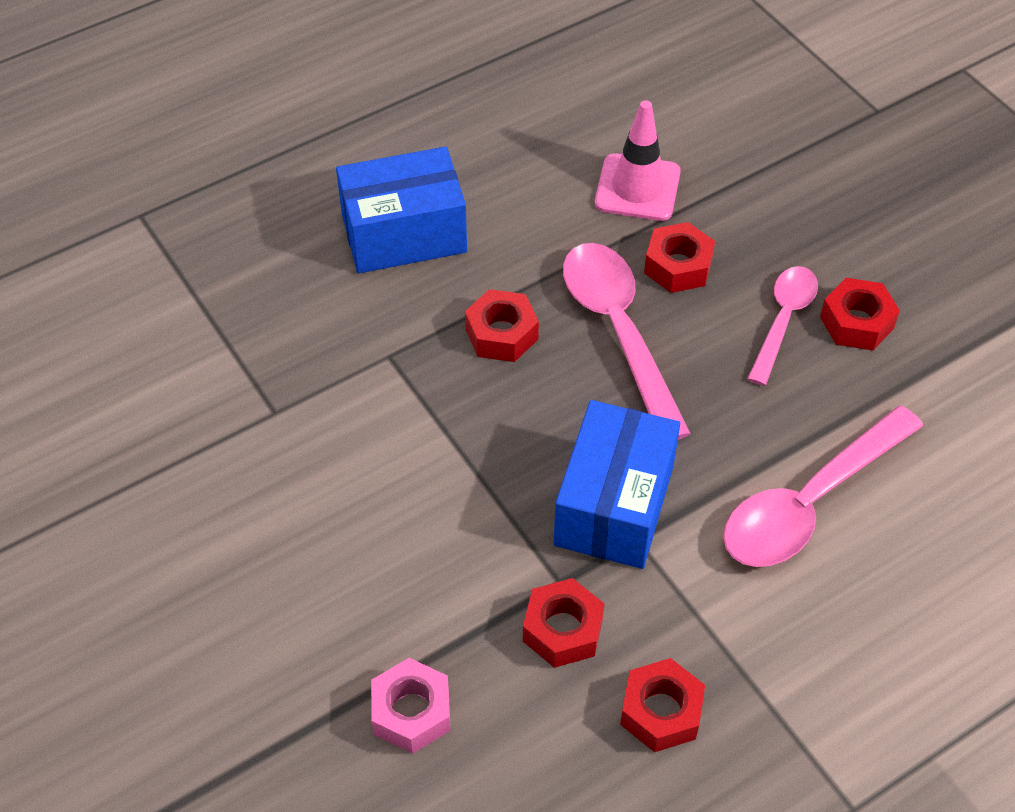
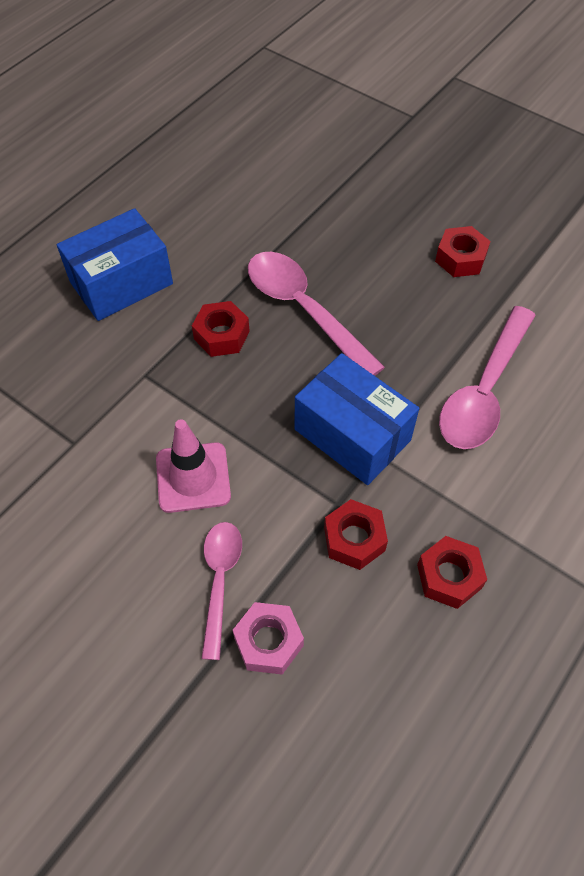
camera: 20 degrees left, 5 degrees up
(614, 505) = (352, 435): blue box -> blue box turned 45 degrees counterclockwise
(637, 188) = (275, 207): pink traffic cone -> pink traffic cone (193, 477)
(678, 266) = (325, 253): red nut -> none
(783, 320) = (412, 271): pink spoon -> pink spoon (220, 581)

